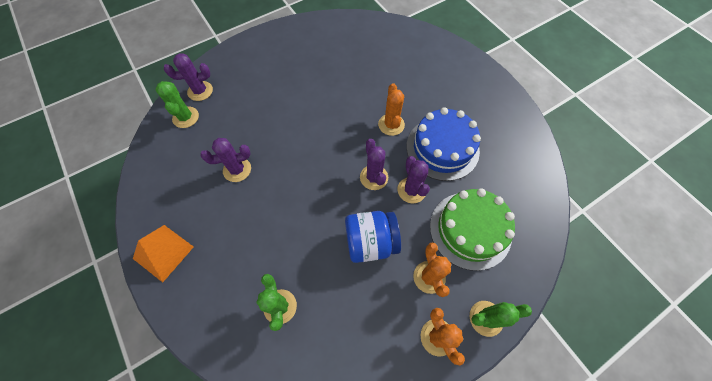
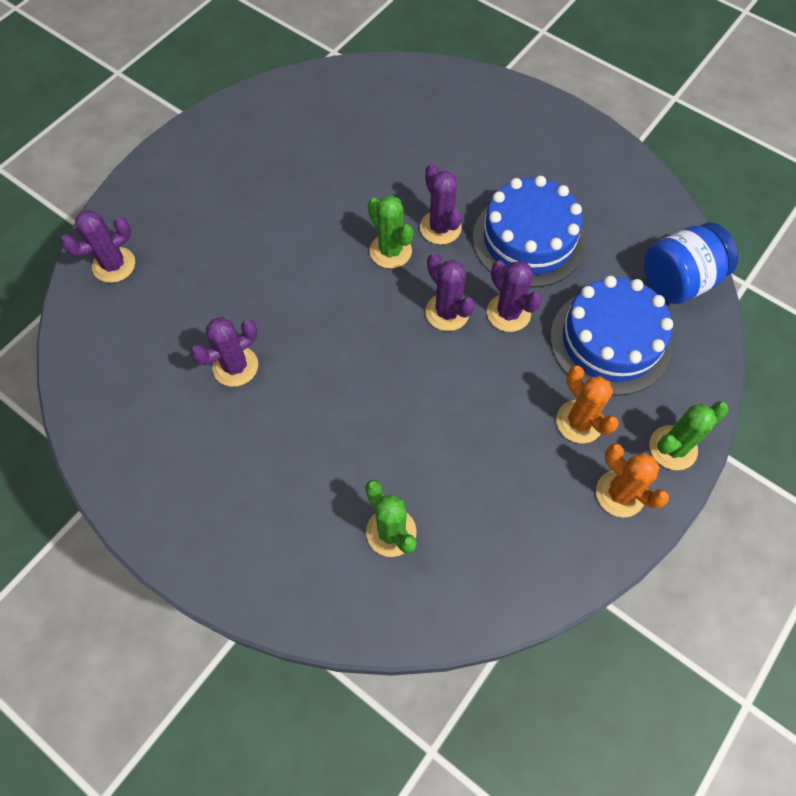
camera: 20 degrees left, 0 degrees up
(163, 252) = (180, 521): orange pyramid -> none
(185, 117) = (111, 313): green cactus -> green cactus (390, 251)
(370, 242) = (480, 403): blue jar -> blue jar (678, 280)
(391, 125) = (440, 227): orange cactus -> purple cactus
(470, 230) = (610, 341): green cake -> blue cake

